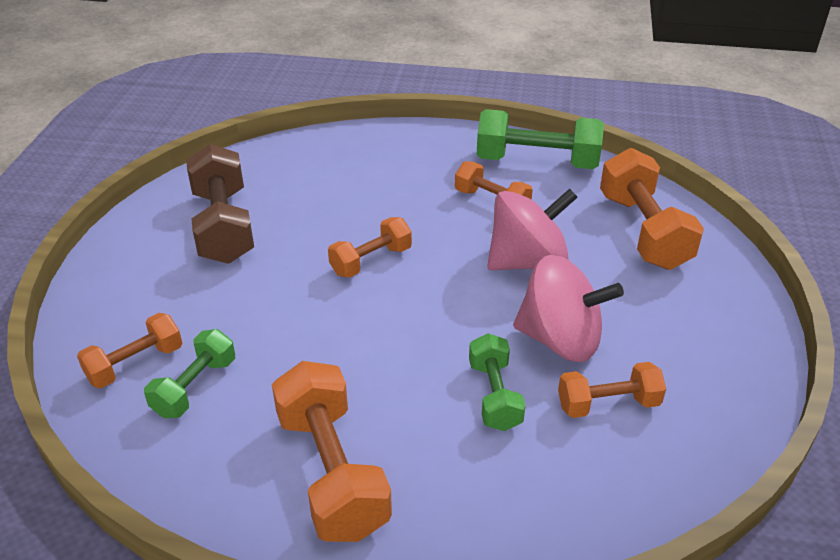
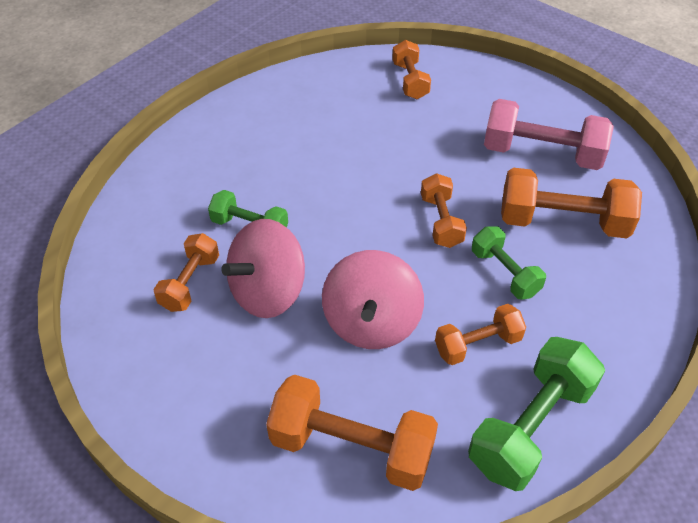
camera: 120 degrees right, 10 degrees up
(195, 387) = (370, 99): green dumbbell -> green dumbbell (505, 273)
(223, 226) = (542, 153): brown dumbbell -> pink dumbbell
(332, 472) = (258, 132): orange dumbbell -> orange dumbbell (562, 222)

